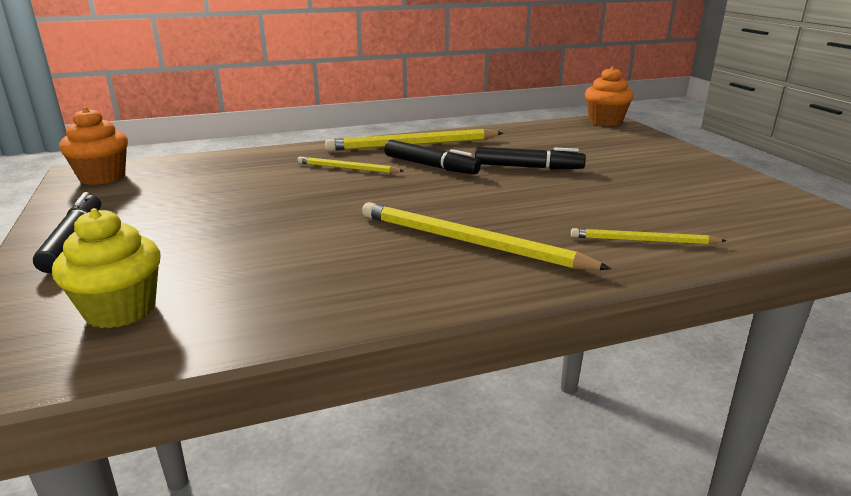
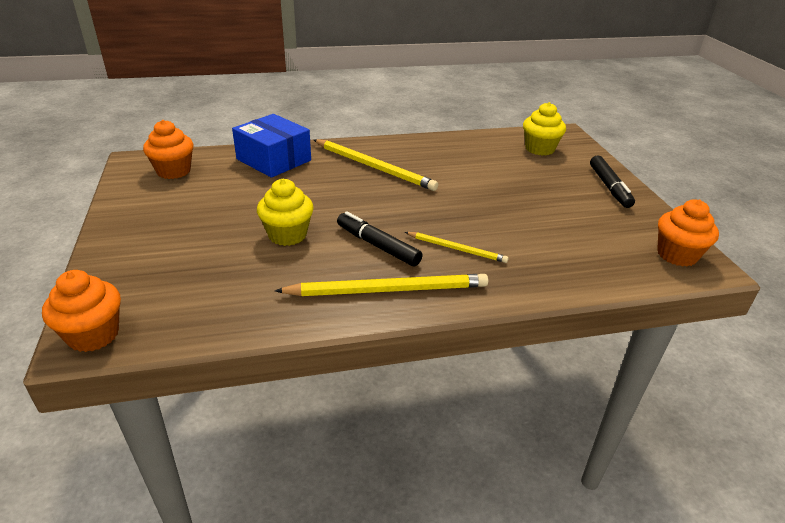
camera: 175 degrees left, 10 degrees up
(528, 167) = (287, 235): black marker -> yellow cupcake
(643, 240) = (274, 160): yellow pencil -> blue box
(759, 213) = (174, 171): none -> orange cupcake

